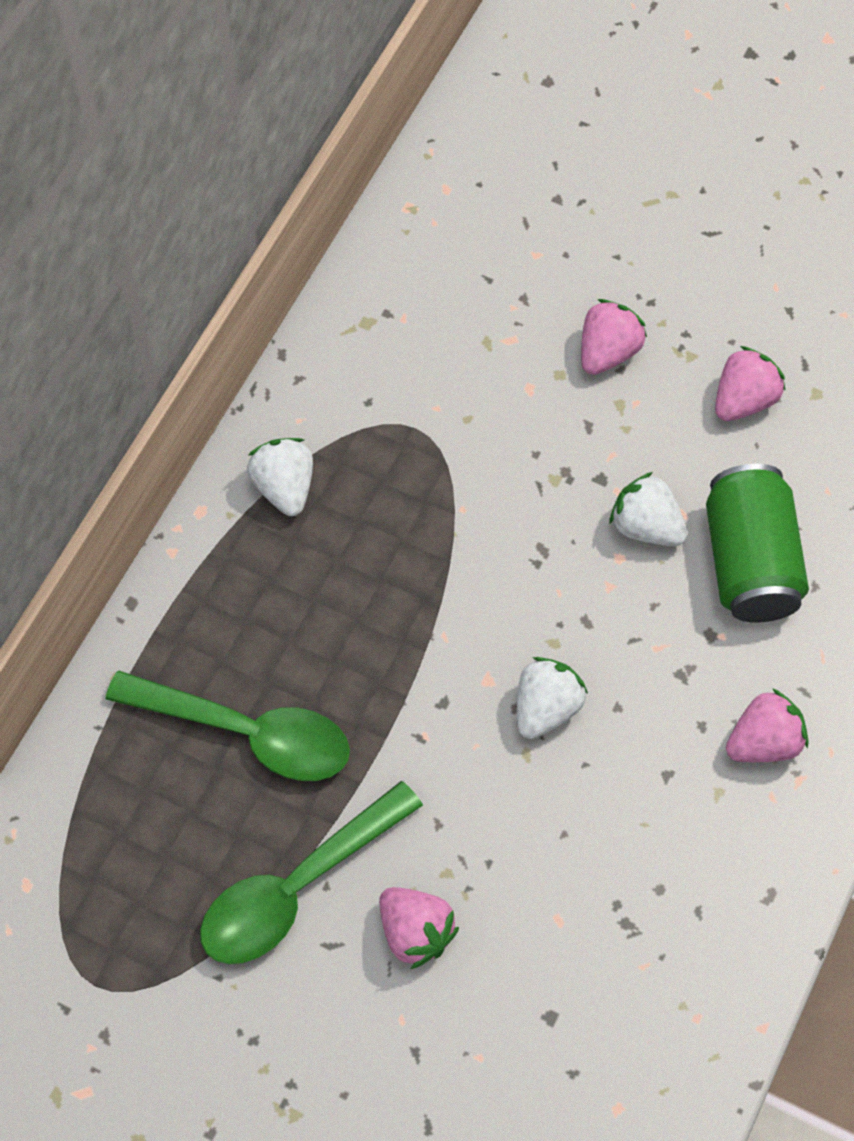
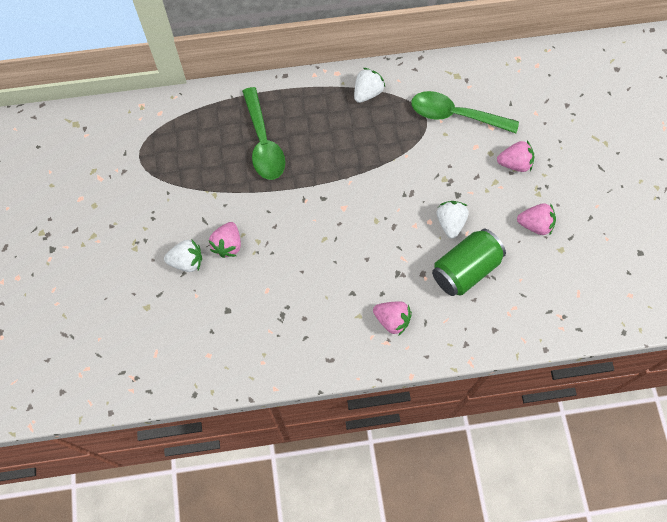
camera: 55 degrees right, 5 degrees up
(297, 888) = (217, 196): green spoon -> green spoon (455, 115)
(546, 708) = (347, 234): white strawberry -> white strawberry (187, 261)

